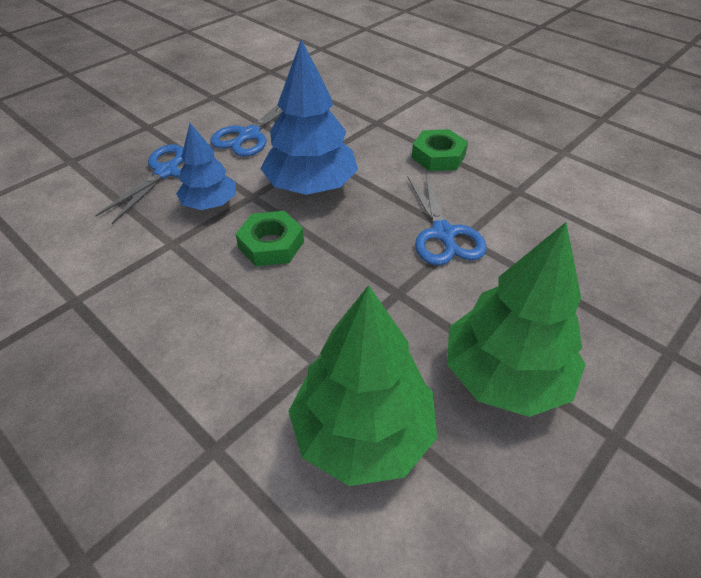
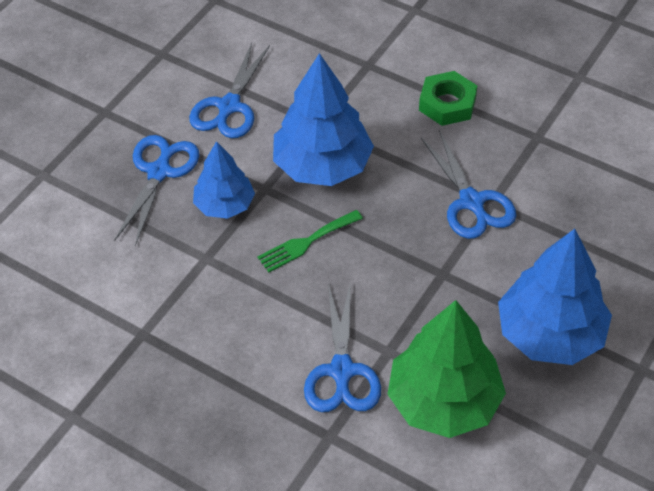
camera: 10 degrees left, 5 degrees up
(258, 374) = (341, 371): none -> blue scissors
(271, 244) = (306, 242): green nut -> green fork
(505, 375) = (550, 334): green tree -> blue tree

